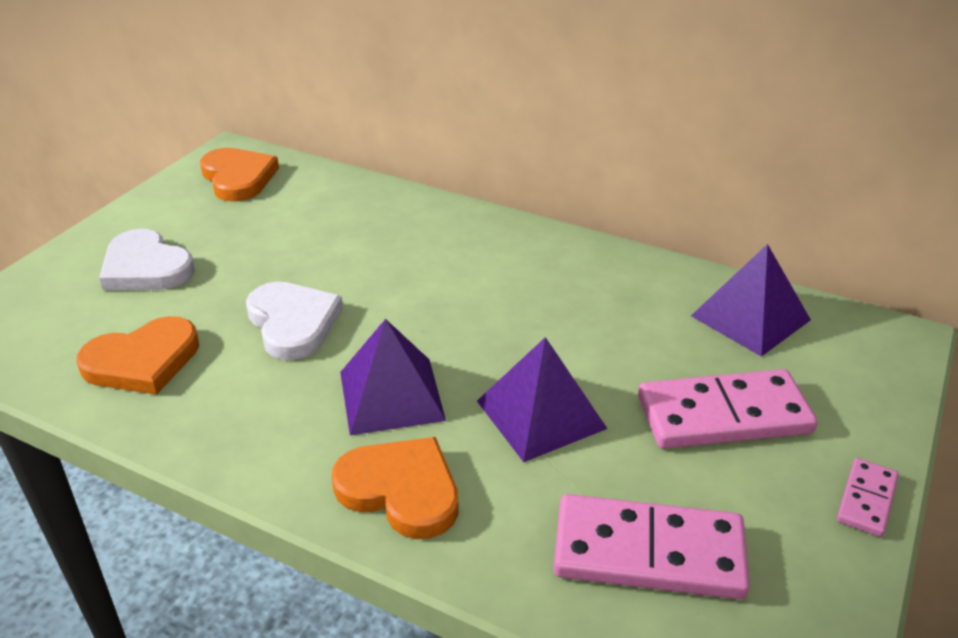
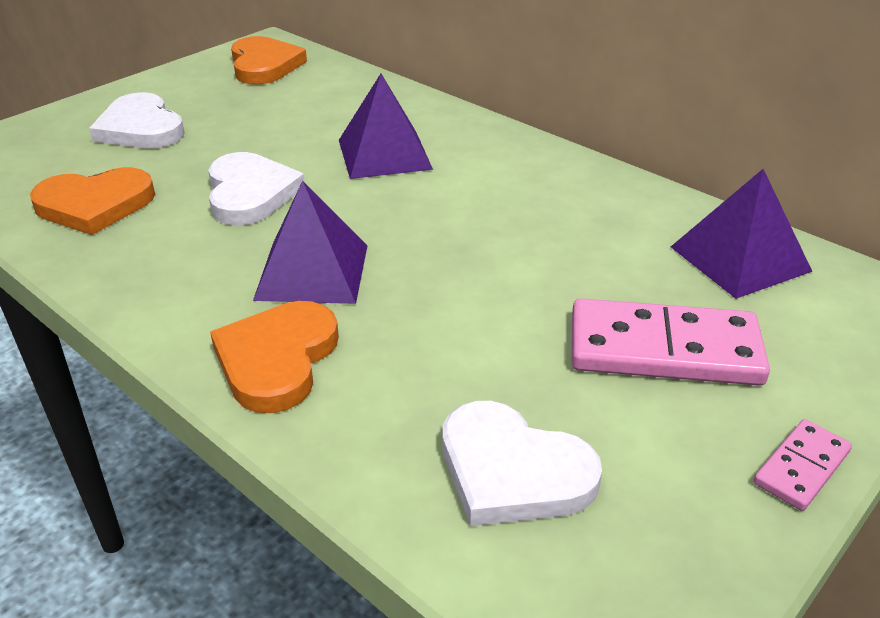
camera: 15 degrees right, 0 degrees up
(401, 490) = (277, 360): orange heart -> orange heart turned 120 degrees counterclockwise
(540, 414) = (458, 314): purple pyramid -> purple pyramid (384, 154)
(648, 552) = (512, 471): pink domino -> white heart

